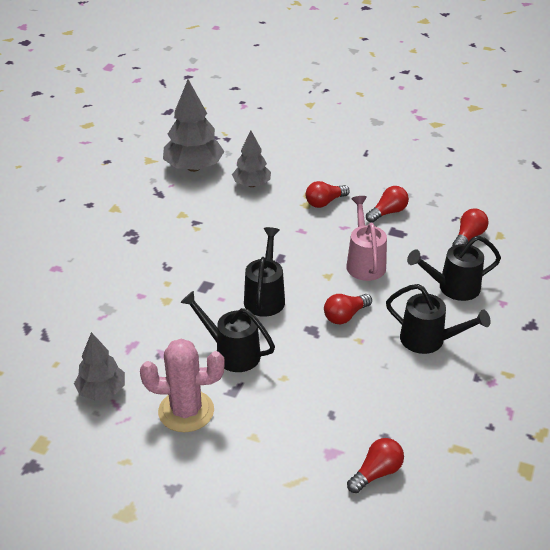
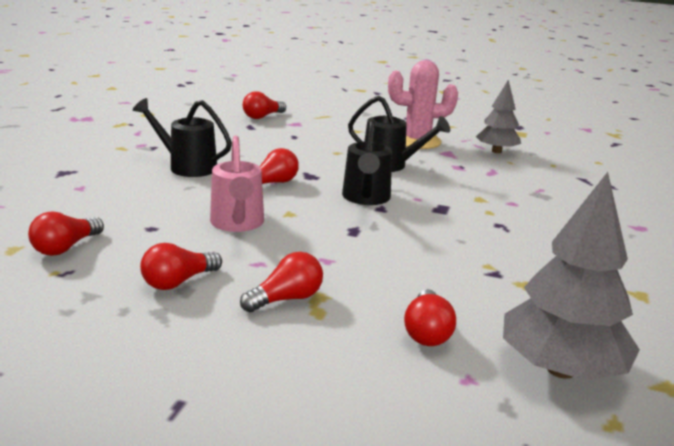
camera: 175 degrees right, 15 degrees down
(251, 184) = (427, 332): grey tree -> red light bulb
(453, 288) = (132, 200): black watering can -> none

